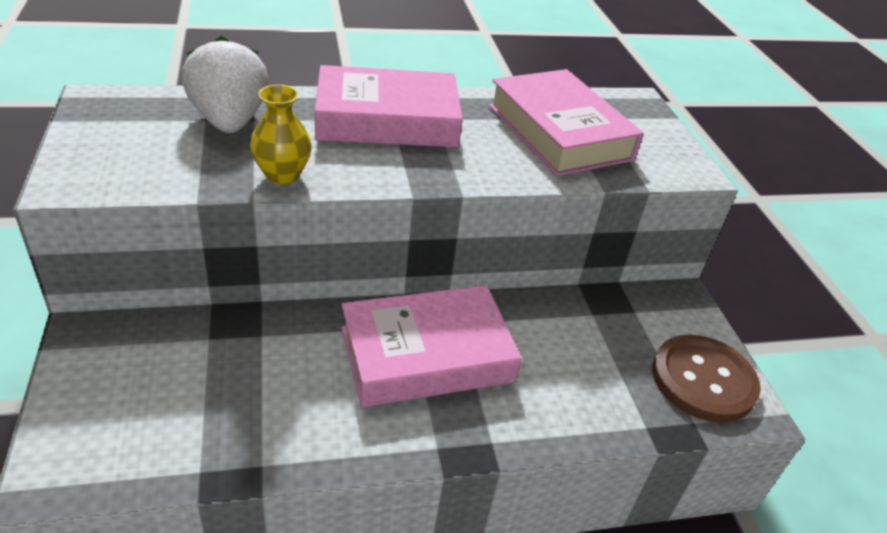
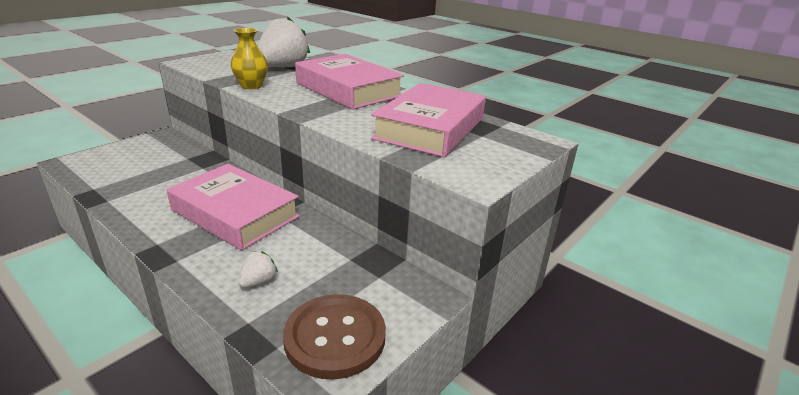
camera: 55 degrees right, 10 degrees down
(585, 393) = (258, 281): none -> white strawberry

